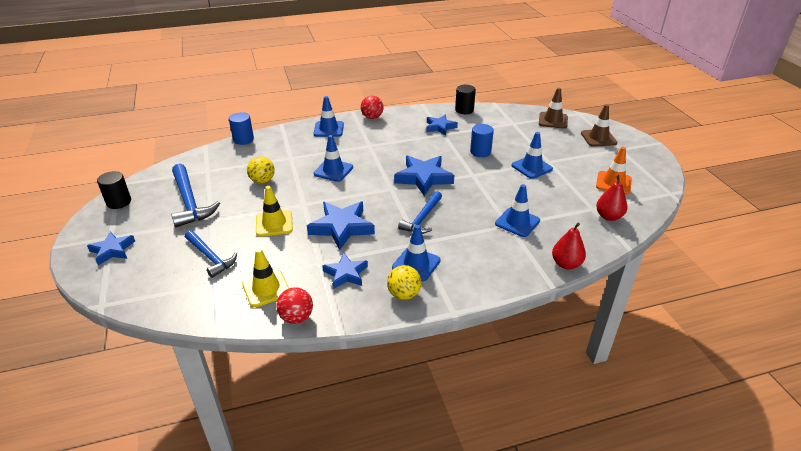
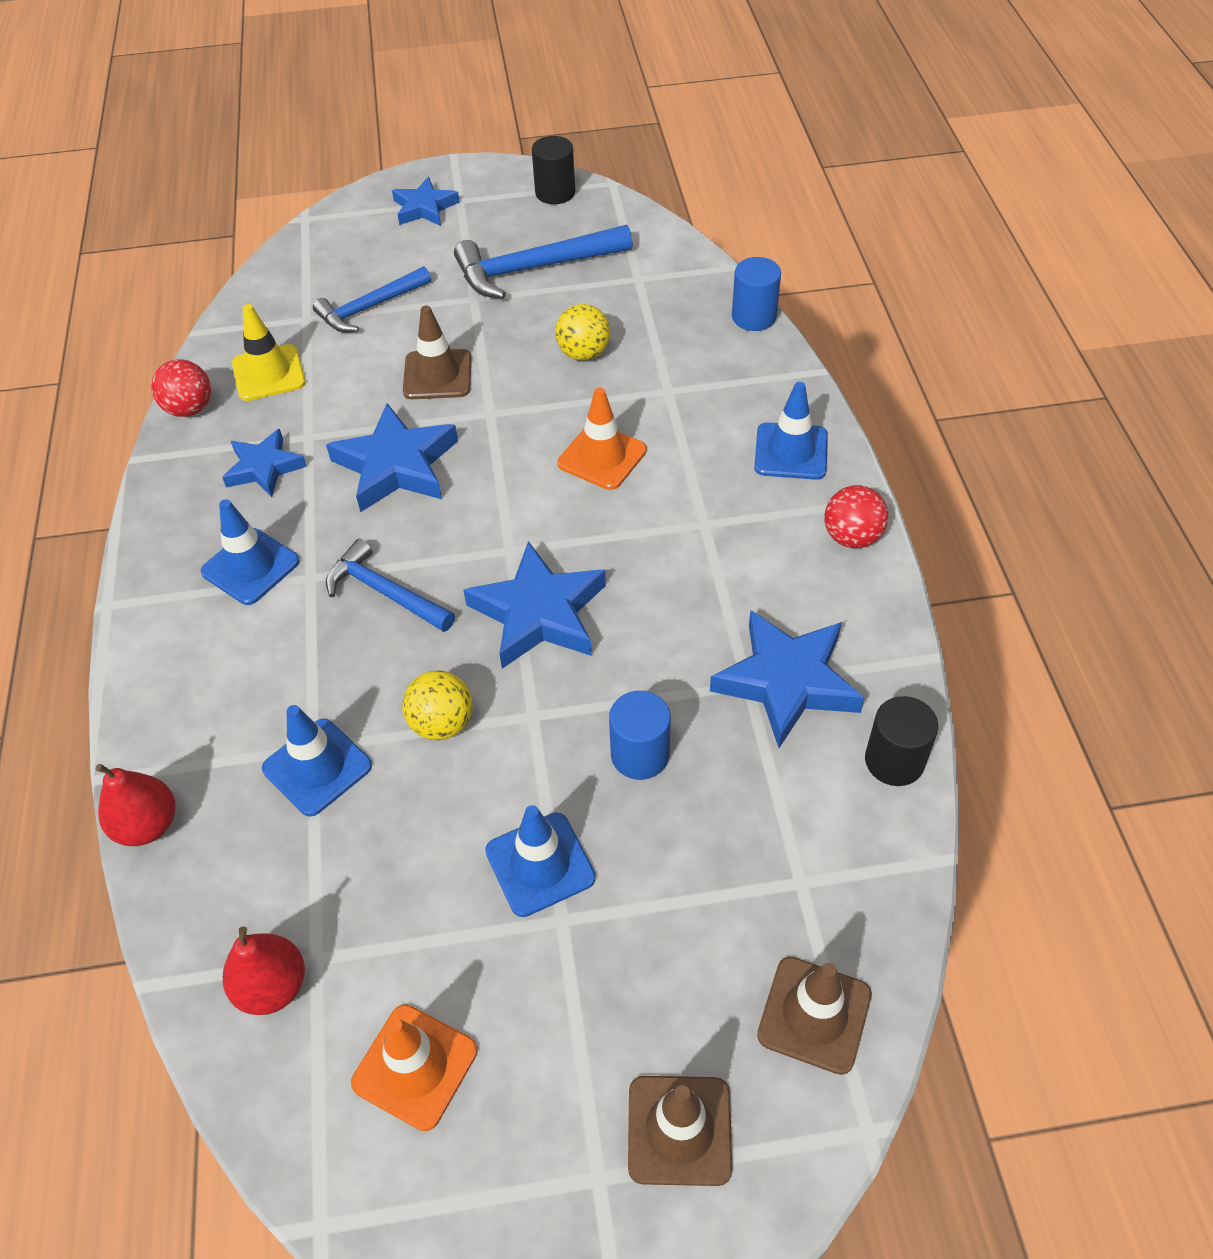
camera: 100 degrees right, 15 degrees up
(274, 223) = (437, 375): yellow traffic cone -> brown traffic cone
(333, 170) = (602, 457): blue traffic cone -> orange traffic cone
(404, 294) = (181, 541): yellow ball -> yellow ball (442, 723)
(440, 127) = (787, 681): blue star -> blue star, size x1.59

